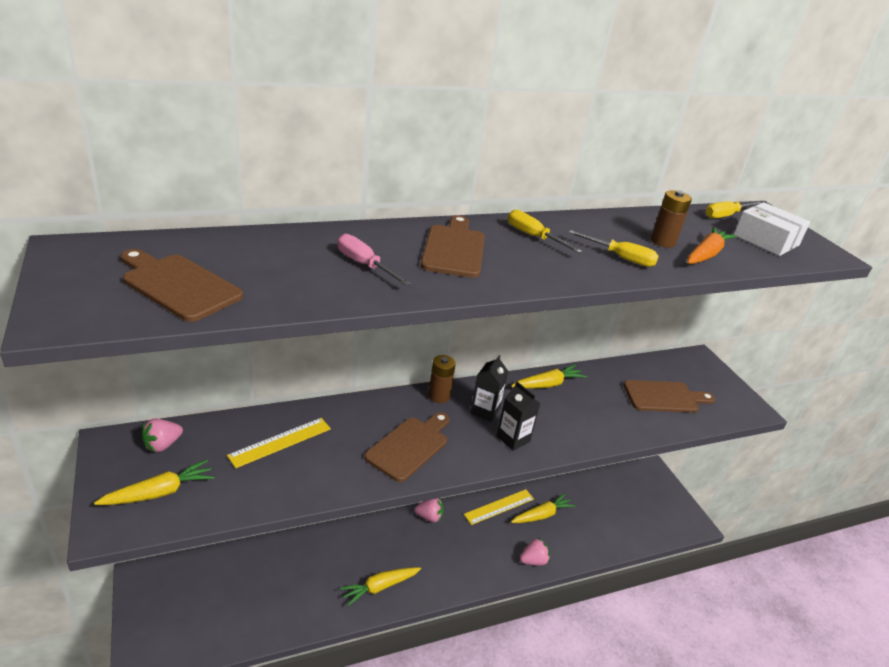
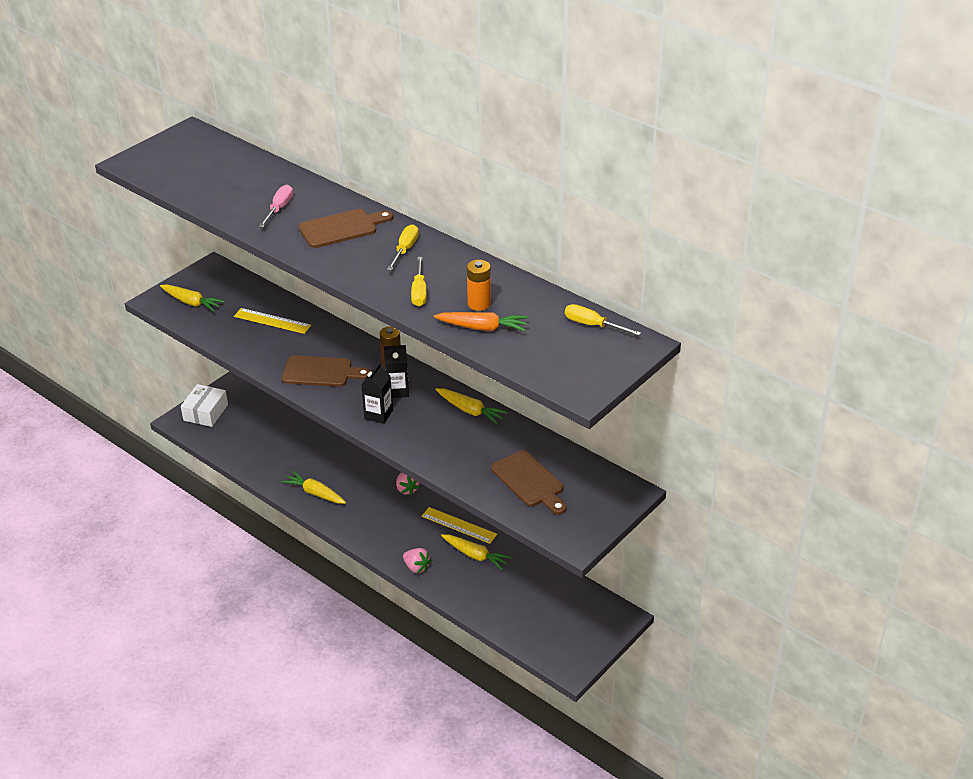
camera: 65 degrees right, 5 degrees up
(162, 445) = (227, 283): pink strawberry -> none
(178, 286) = (190, 172): brown cutting board -> none
(663, 242) = (479, 304): brown battery -> orange battery
(766, 240) = (563, 354): white box -> white box (205, 412)

